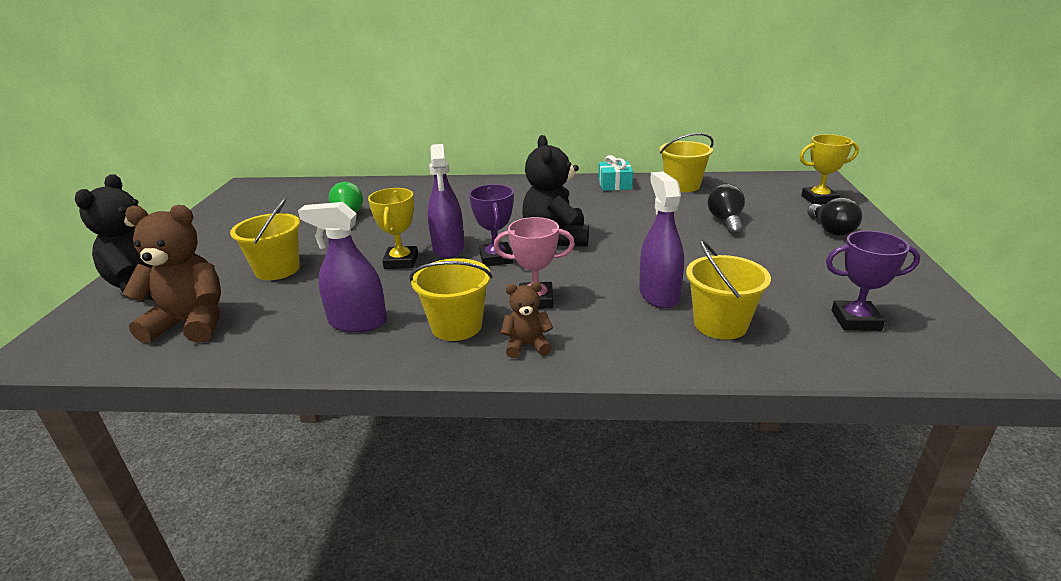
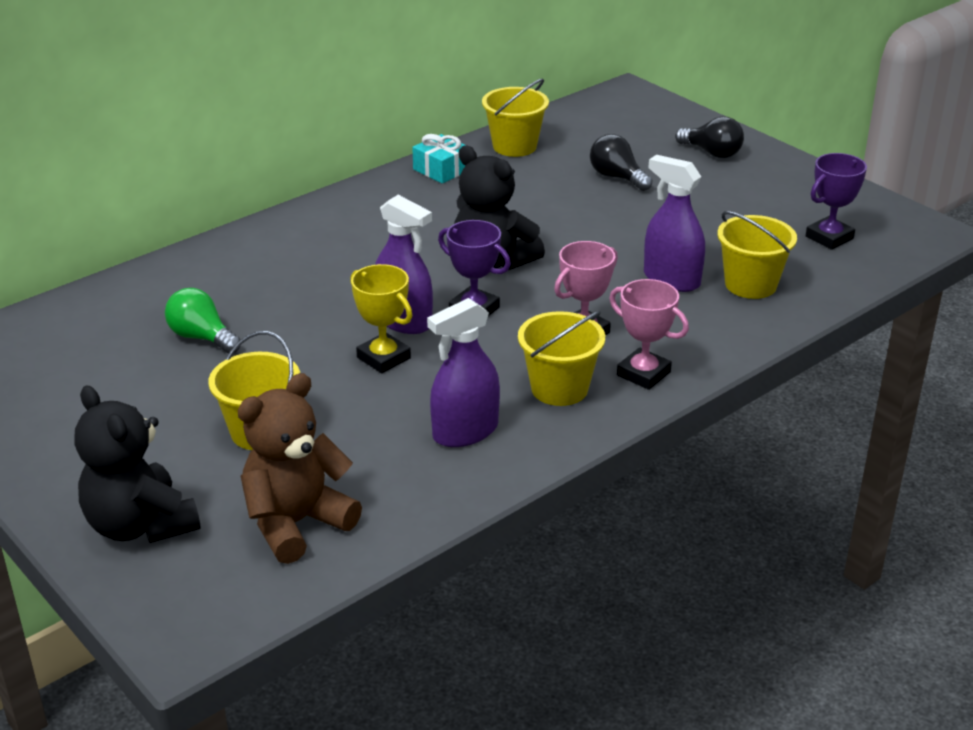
camera: 45 degrees left, 5 degrees up
(527, 345) = (643, 374): brown teddy bear -> pink trophy
(819, 199) = (660, 118): yellow trophy -> none

